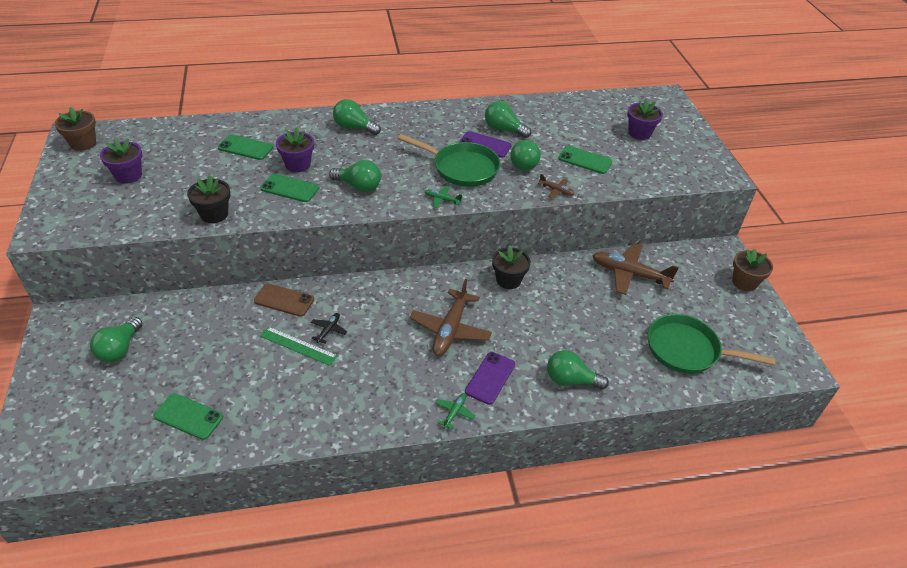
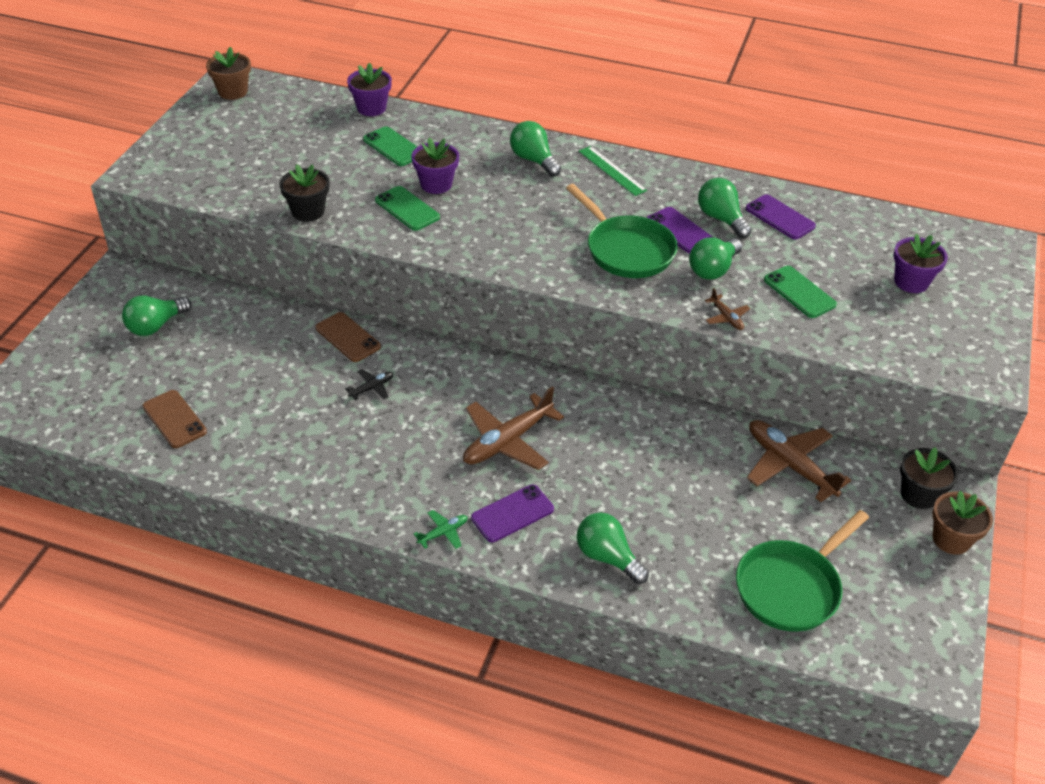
camera: 30 degrees right, 0 degrees up
(128, 175) = (253, 141): purple flower pot -> purple flower pot (371, 108)
(188, 416) = (174, 419): green phone -> brown phone
(298, 346) = (328, 392): green ruler -> green ruler (612, 171)
(358, 186) = (485, 231): green light bulb -> none
(442, 199) = (571, 280): green plane -> none
(508, 280) = (622, 412): black flower pot -> black flower pot (919, 494)
(537, 118) = (780, 217): none -> purple phone
(687, 350) = (791, 587): green pan -> green pan turned 90 degrees counterclockwise

